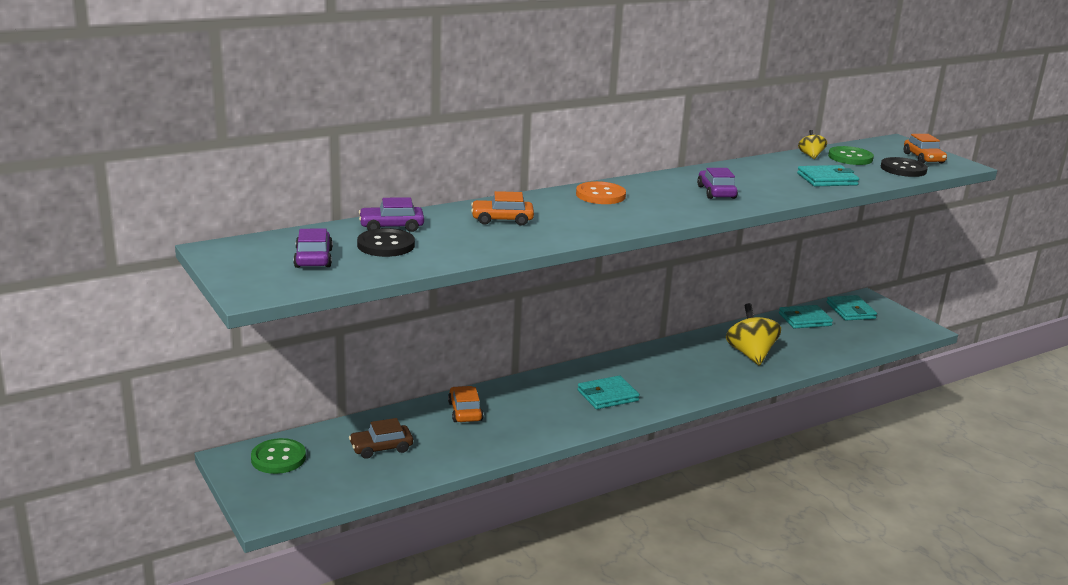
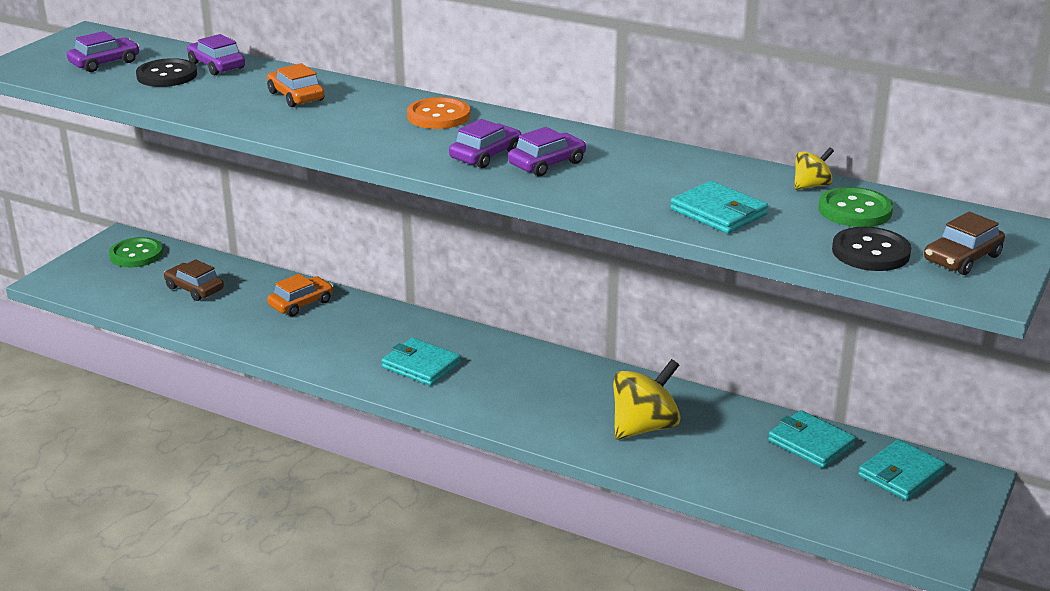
camera: 60 degrees right, 5 degrees up
(684, 201) = (485, 155): none -> purple car
(923, 158) = (962, 258): orange car -> brown car

